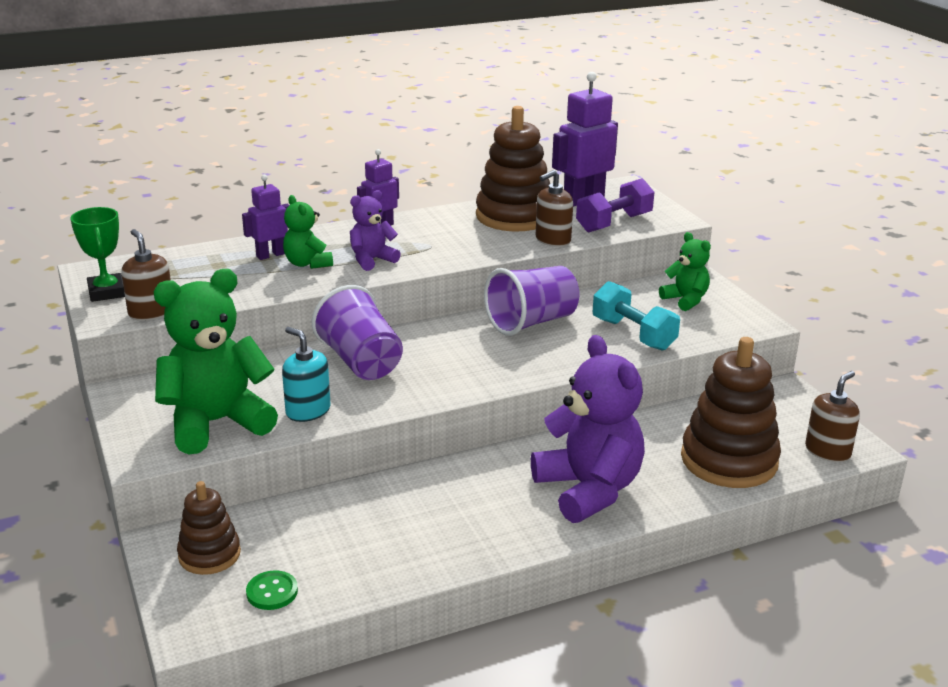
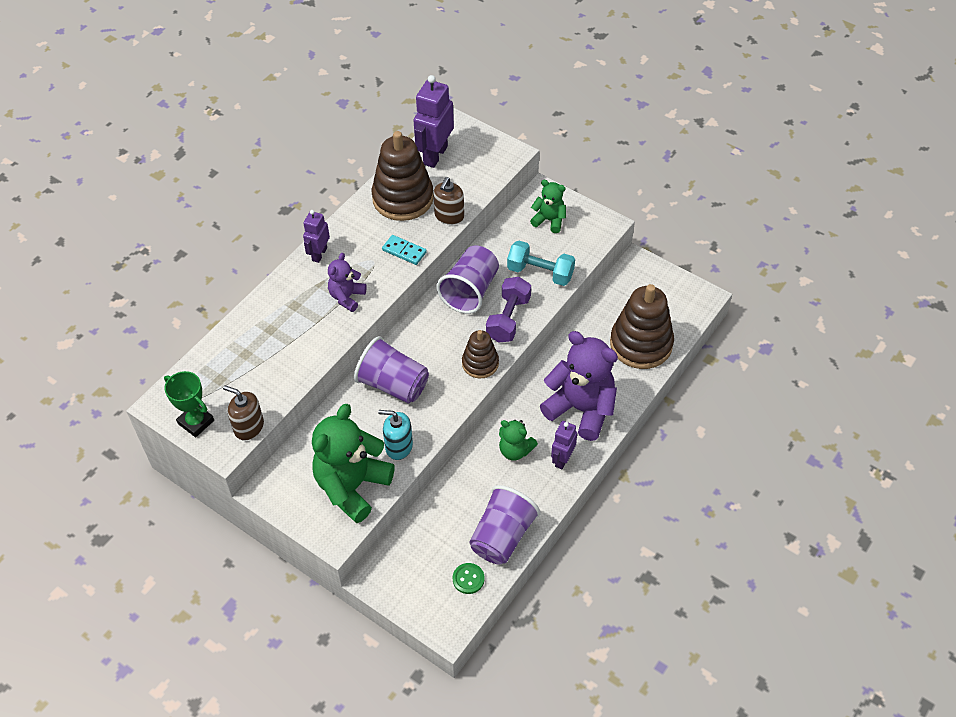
camera: 30 degrees left, 25 degrees up
(209, 555) = (410, 573): brown stacking toy -> brown stacking toy (480, 363)
(270, 255) = (272, 325): purple robot -> purple robot (562, 459)
(307, 263) = (306, 322): green teddy bear -> green teddy bear (515, 450)
(361, 569) = (502, 536): none -> purple cup
(473, 249) = (404, 251): none -> turquoise domino
(614, 223) = (475, 176): purple dumbbell -> purple dumbbell (508, 319)
(827, 451) = (688, 308): brown soap dispenser -> none

